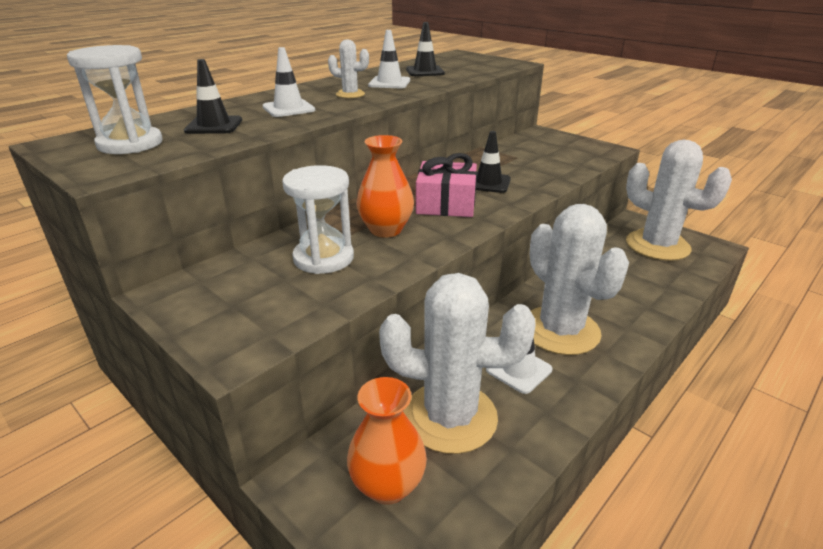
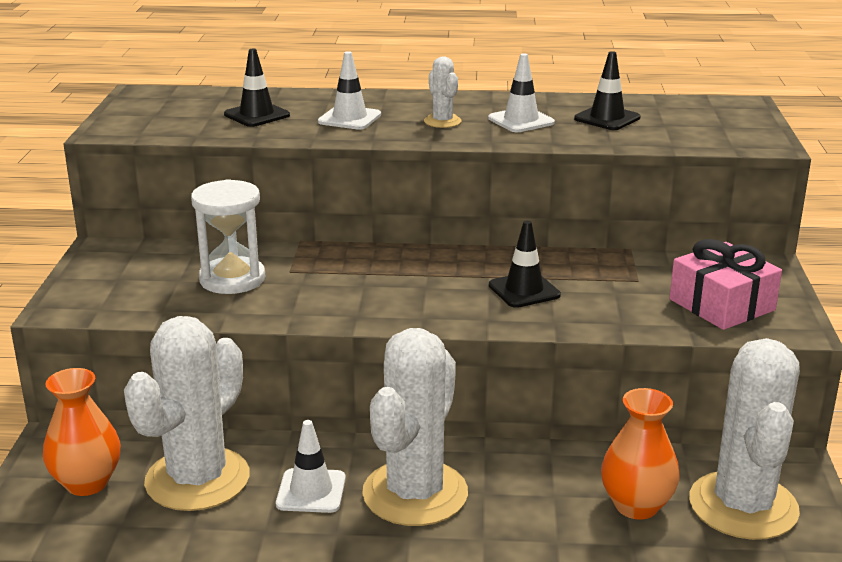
camera: 50 degrees right, 5 degrees down
(130, 144) = (173, 111): white hourglass -> none
(386, 230) = (324, 283): orange vase -> orange vase (636, 506)
(446, 204) = (429, 288): pink gift -> pink gift (722, 305)
(450, 417) = (197, 479): white cactus -> white cactus turned 60 degrees clockwise

